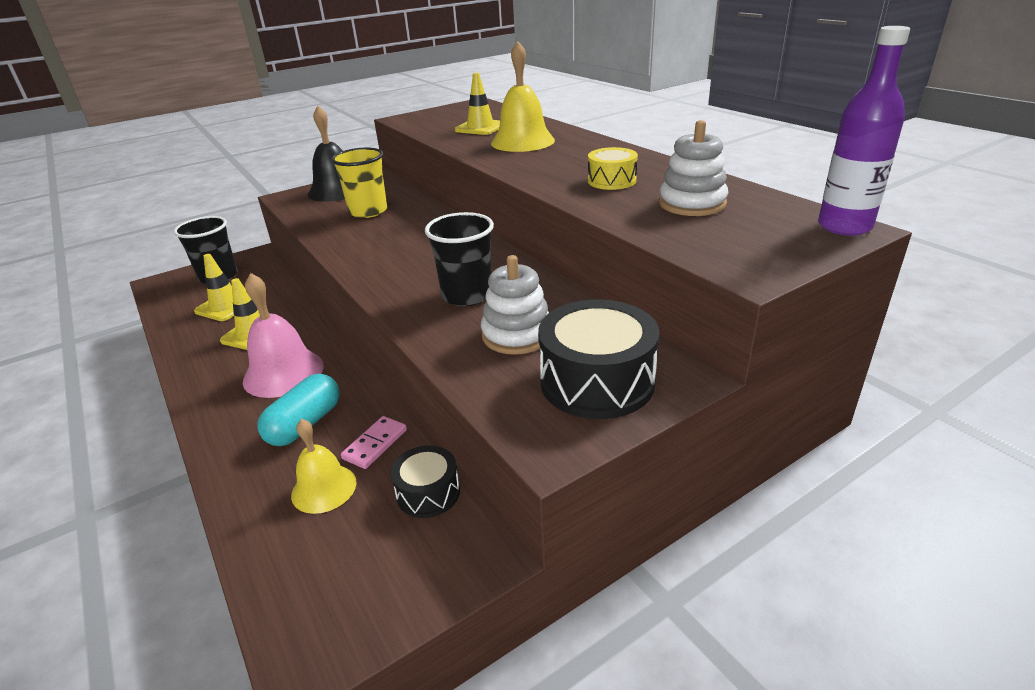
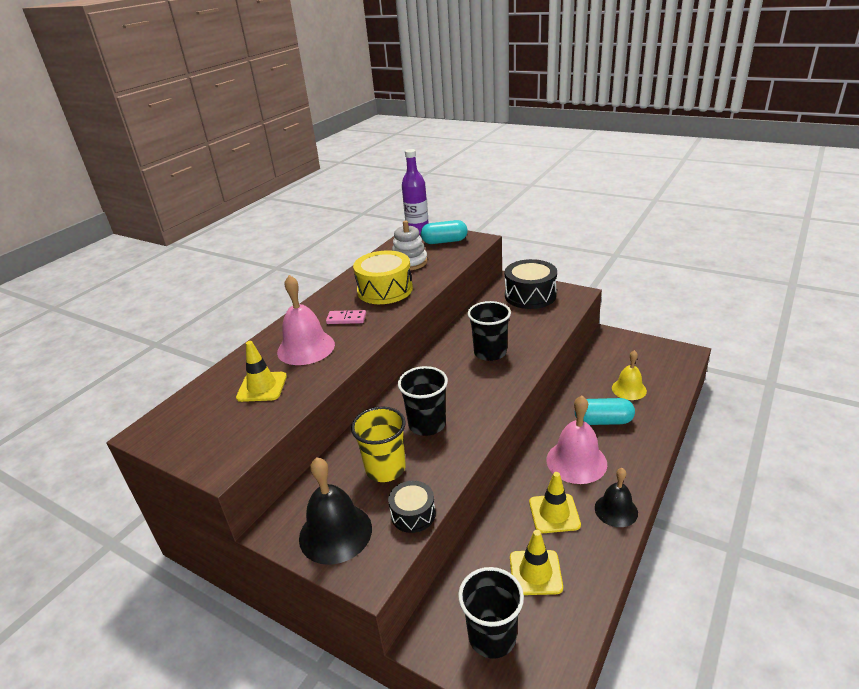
camera: 115 degrees left, 0 degrees up
(200, 371) = (616, 510): none -> black bell
(375, 444) = (589, 388): pink domino -> pink domino (346, 319)
(394, 235) = (427, 424): none -> black cup
(428, 493) = (598, 360): black drum -> black drum (413, 514)
(517, 335) = (514, 324): white stacking toy -> none
(522, 141) = (306, 348): yellow bell -> pink bell
(611, 181) = (385, 290): yellow drum -> yellow drum, size x1.76
(765, 241) = (444, 241): none -> turquoise capsule

